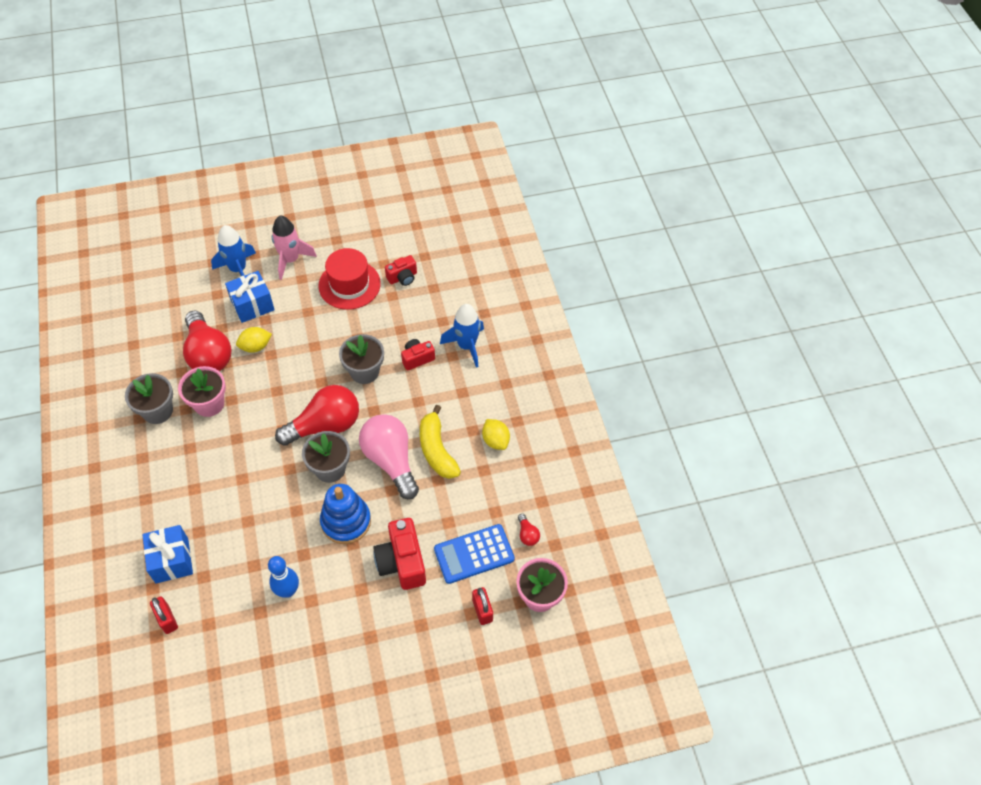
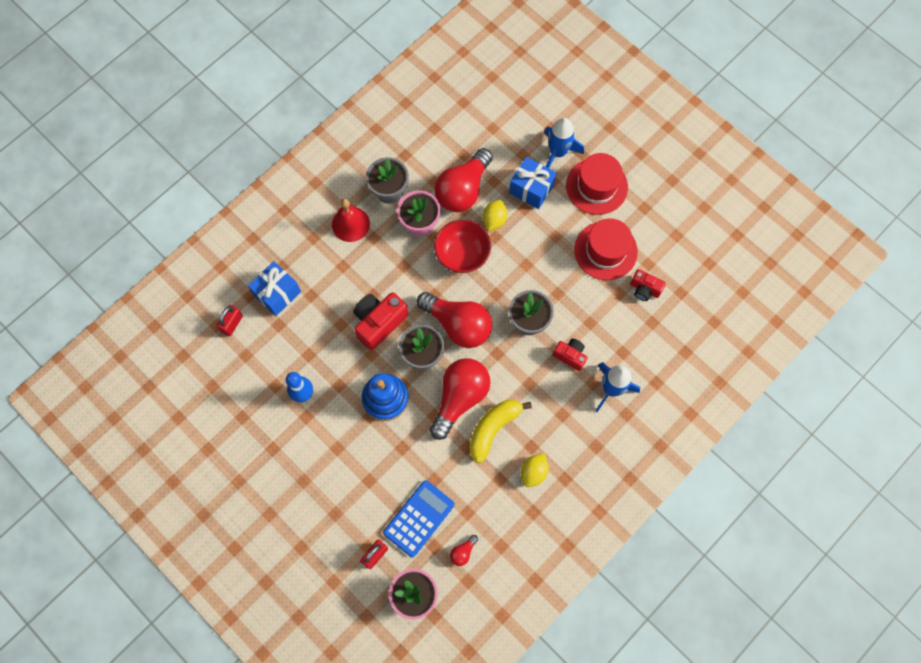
camera: 60 degrees right, 15 degrees up
(160, 460) = (350, 224): none -> red bell
(255, 346) = (494, 220): yellow lemon -> yellow lemon turned 75 degrees clockwise
(265, 387) = (462, 254): none -> red bowl
(290, 260) = (596, 186): pink rocket -> red hat
(391, 460) = (460, 398): pink light bulb -> red light bulb
(402, 562) = (377, 465): red camera -> red camera (379, 322)
(474, 554) = (419, 518): blue calculator -> blue calculator turned 90 degrees clockwise

